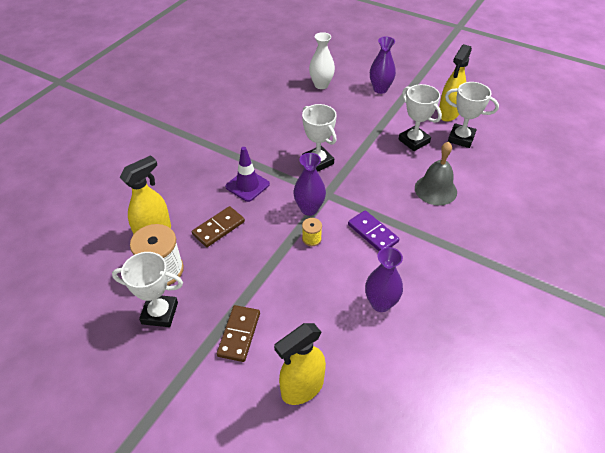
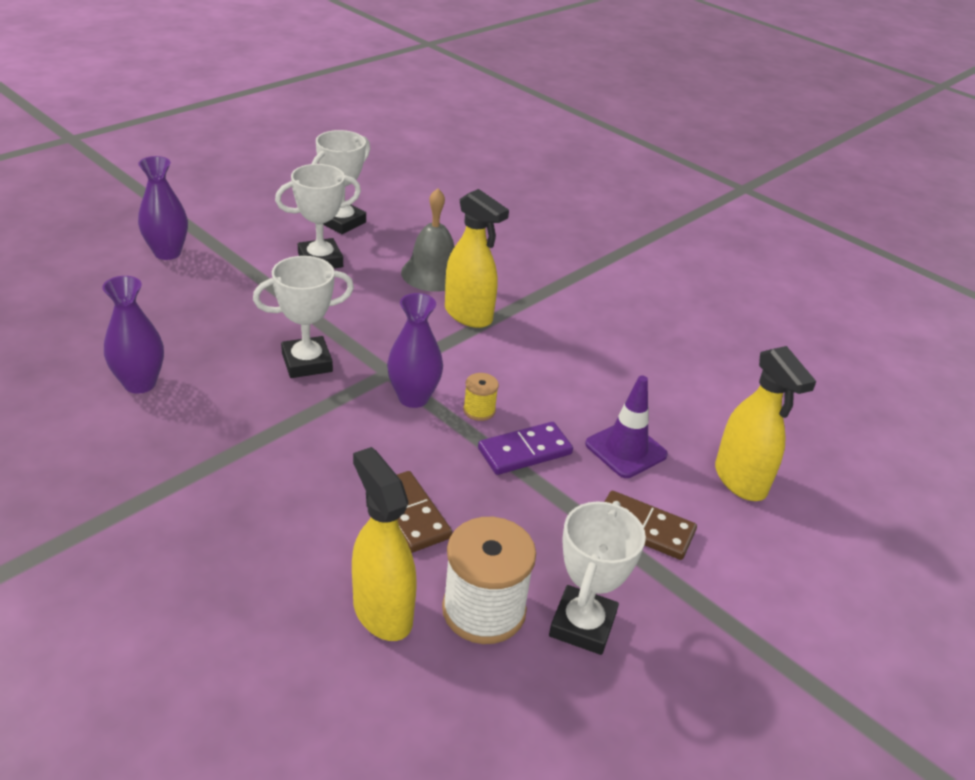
camera: 80 degrees left, 10 degrees down
(247, 185) = (318, 457): purple traffic cone -> purple traffic cone (626, 449)
(321, 85) = (96, 308): white vase -> none
(372, 233) = (491, 349): purple domino -> purple domino (525, 451)
(380, 303) = (618, 376): purple vase -> purple vase (140, 383)
(448, 113) = (280, 214): yellow spray bottle -> yellow spray bottle (468, 315)

